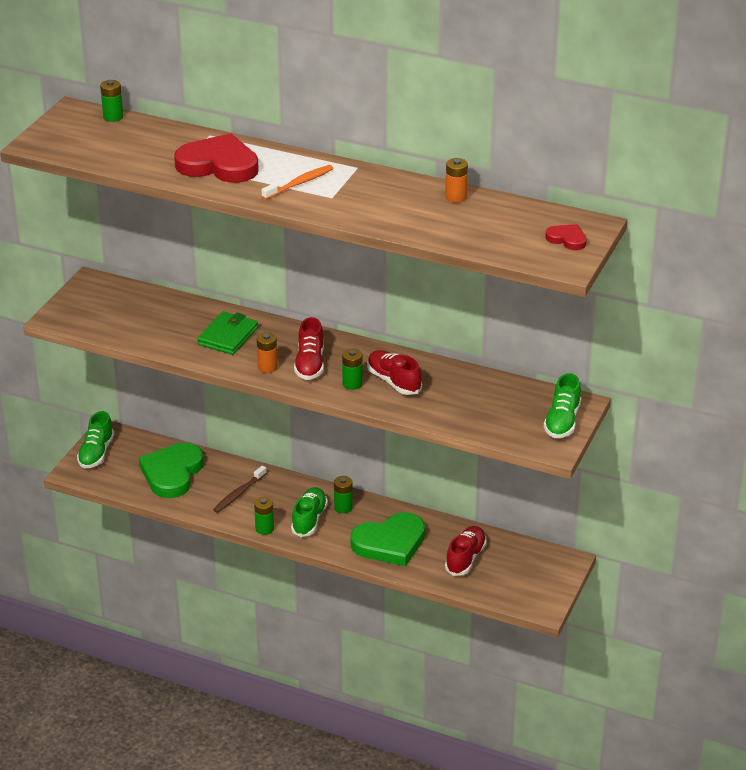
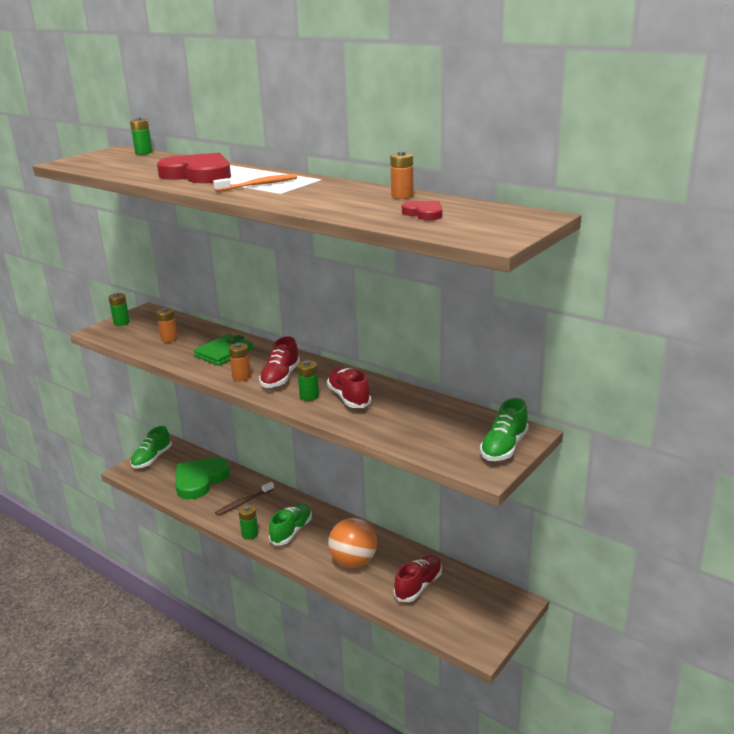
camera: 15 degrees right, 10 degrees down
(151, 322) = (169, 339): none -> orange battery
(343, 507) = (325, 525): green battery -> green battery (121, 323)
(390, 543) = (353, 561): green heart -> orange ball
(567, 239) = (504, 224): red heart -> red heart (424, 213)

